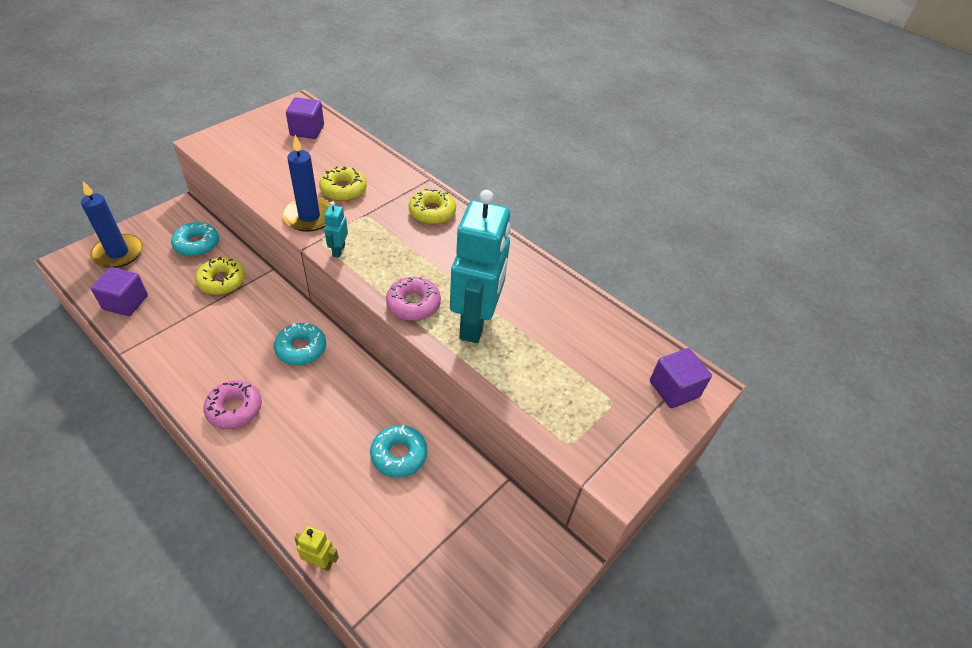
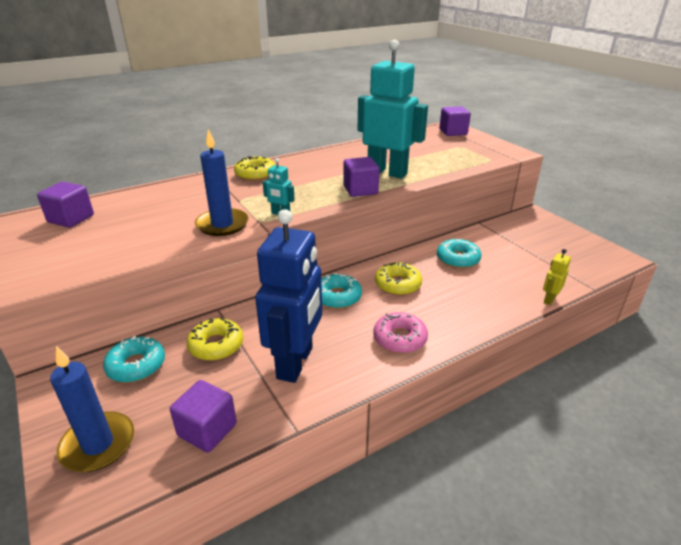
camera: 70 degrees left, 15 degrees down
(199, 337) = (295, 363): none -> blue robot
(343, 190) = (194, 206): yellow donut -> yellow donut (398, 284)
(413, 304) = (360, 190): pink donut -> purple cube

